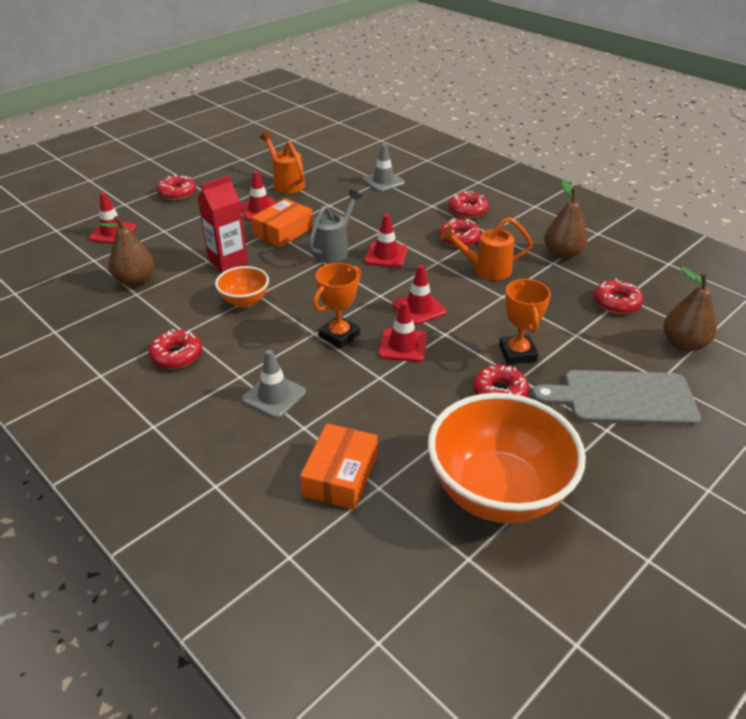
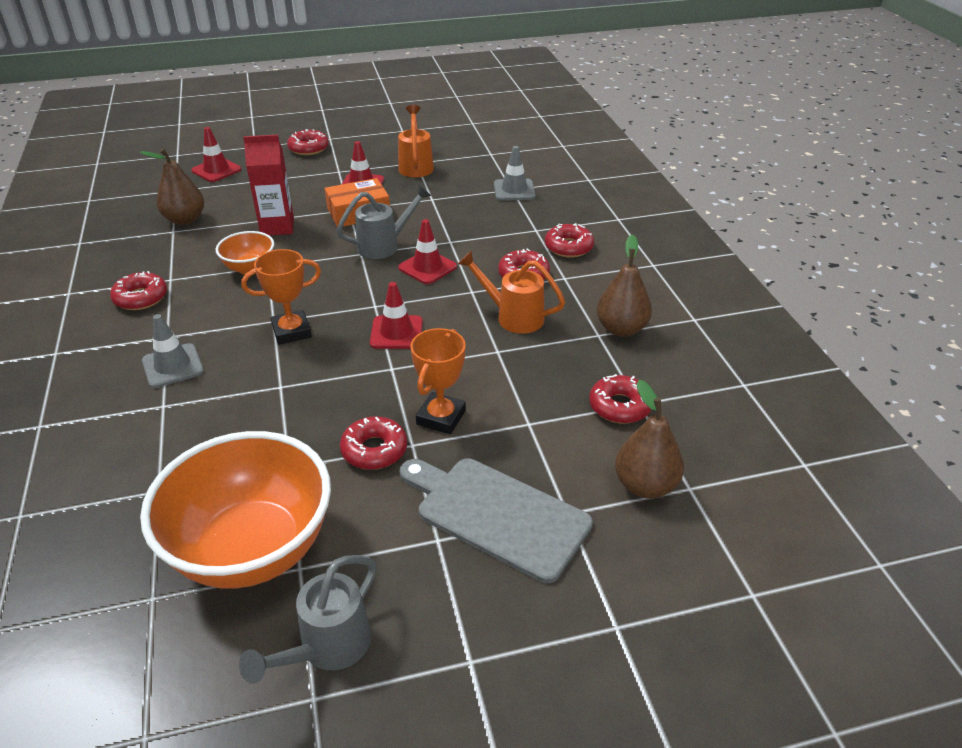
camera: 30 degrees right, 0 degrees up
(340, 475) = (140, 464): orange box -> none
(403, 345) = (337, 364): red traffic cone -> none
(620, 527) = (327, 648): none -> grey watering can

